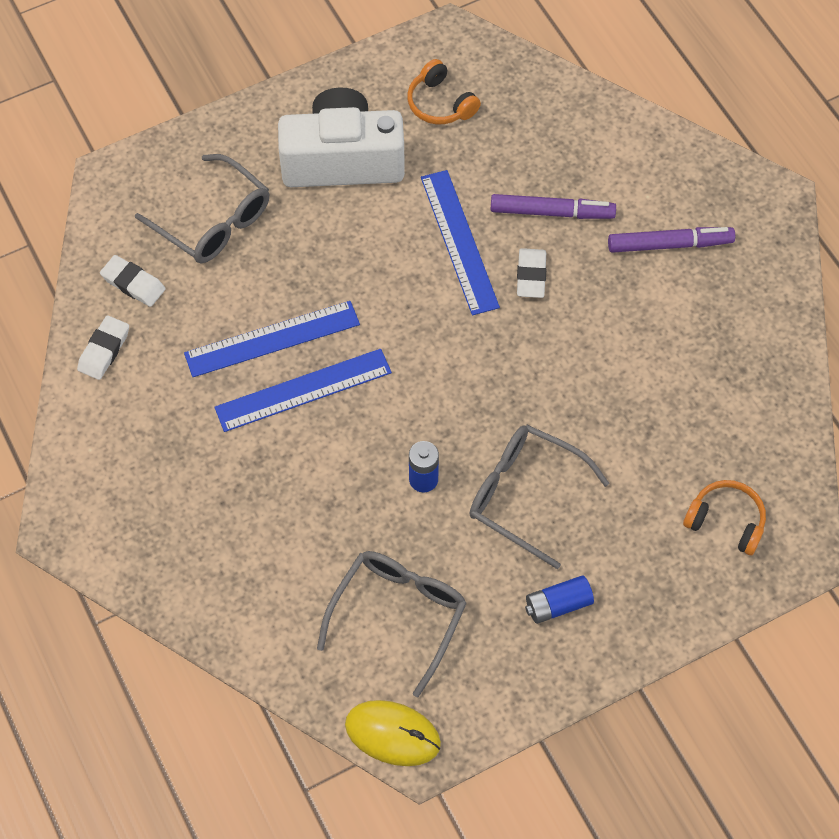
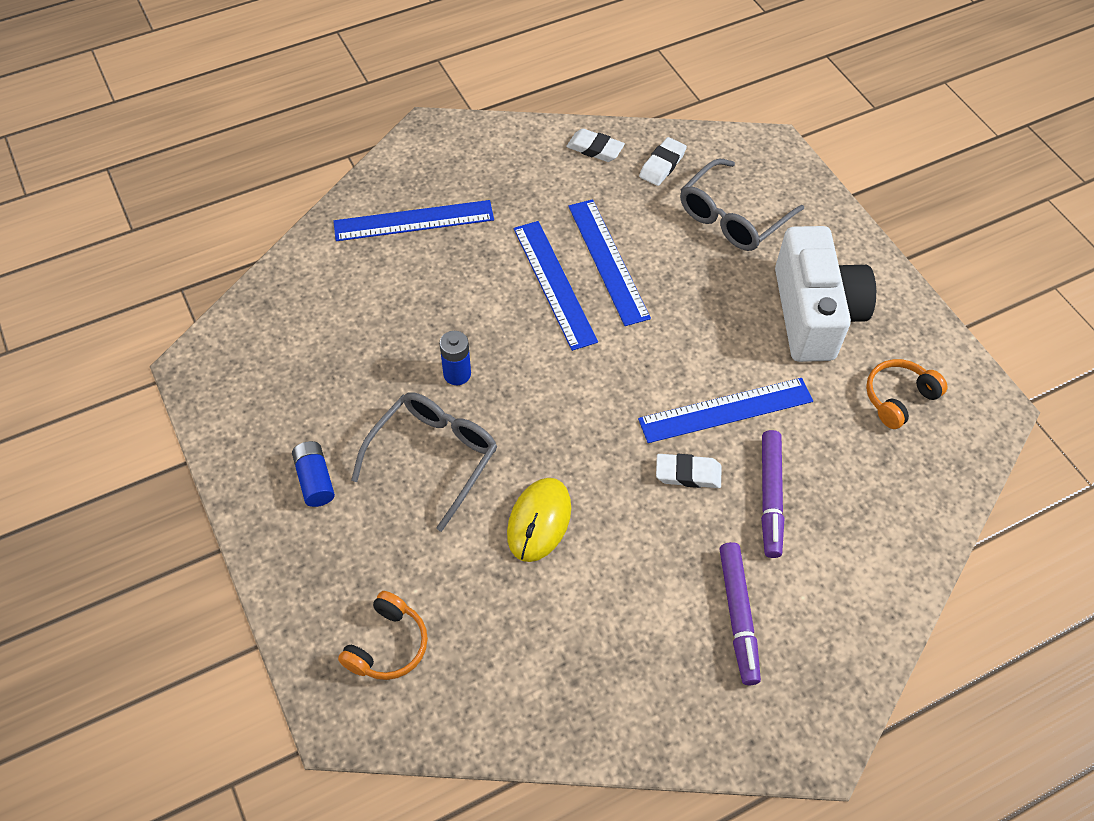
camera: 90 degrees right, 5 degrees down
(209, 537) = (414, 221): none -> blue ruler
(392, 734) = (214, 347): yellow mouse -> yellow mouse (539, 521)
(398, 615) = (323, 352): grey glasses -> none

